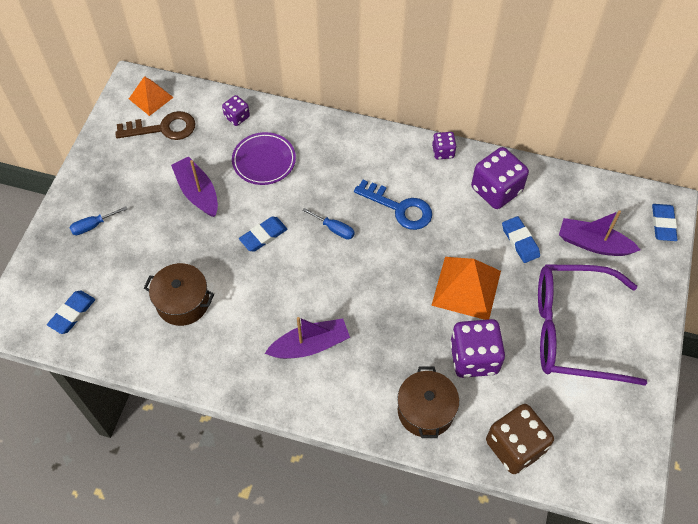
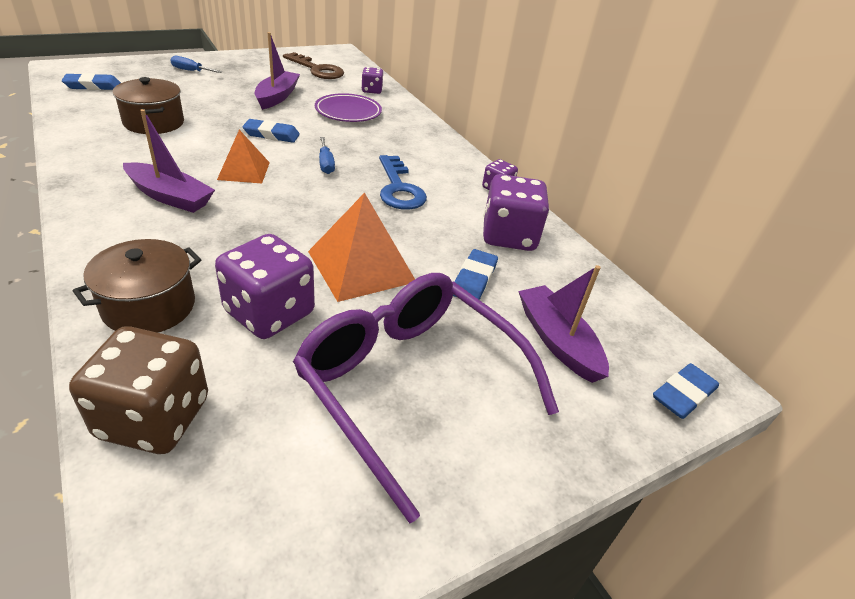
camera: 40 degrees right, 20 degrees down
(151, 98) = (337, 59): orange pyramid -> orange pyramid (244, 171)

